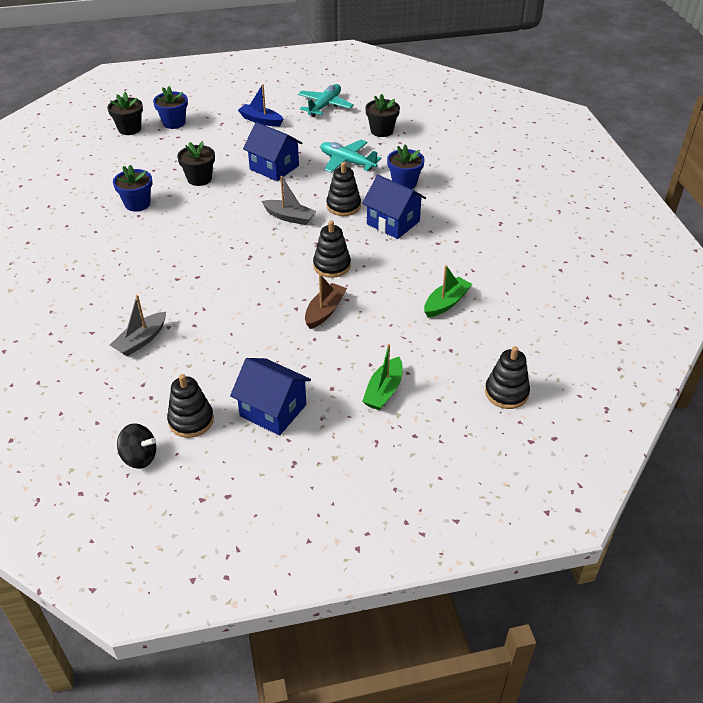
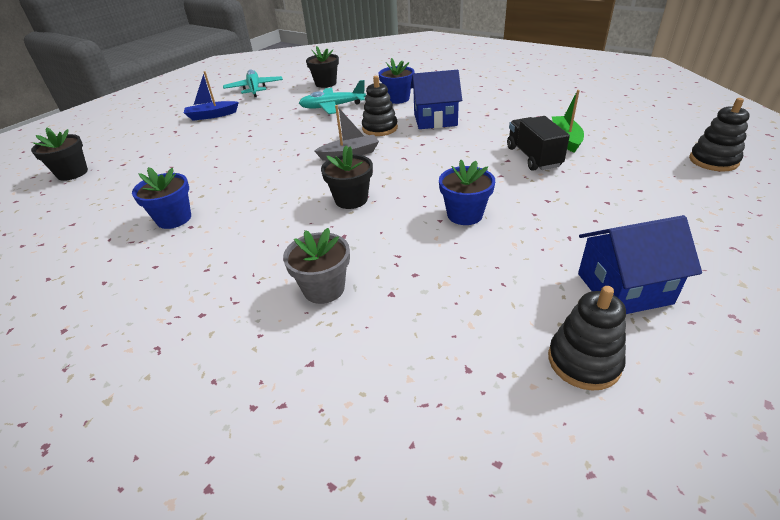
camera: 40 degrees left, 5 degrees down
(139, 457) = (620, 456): black spinning top -> none
(141, 340) = (385, 327): grey boat -> none
(145, 301) = (324, 289): none -> grey flower pot
(174, 123) = (121, 149): blue flower pot -> blue flower pot (465, 214)
(199, 179) = (215, 171): black flower pot -> black flower pot (351, 199)
(274, 167) = (277, 134): blue house -> none
(325, 311) = (502, 192): brown boat -> none
(332, 266) = (445, 163): black stacking toy -> none
(384, 391) = (656, 211): green boat -> none
(394, 301) = (533, 157): none -> black truck

